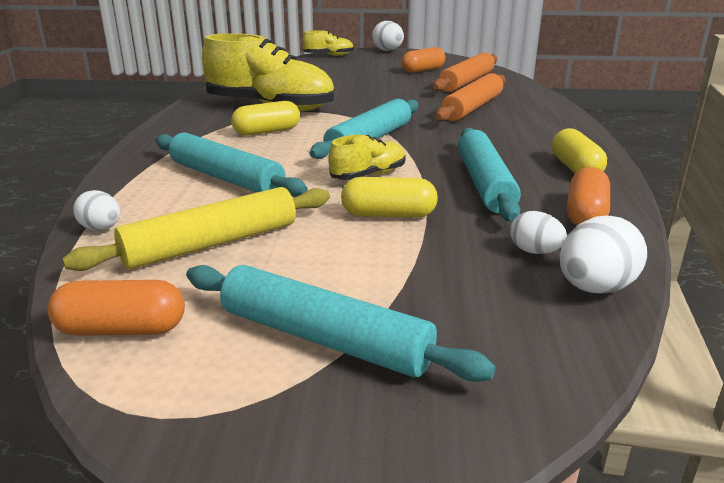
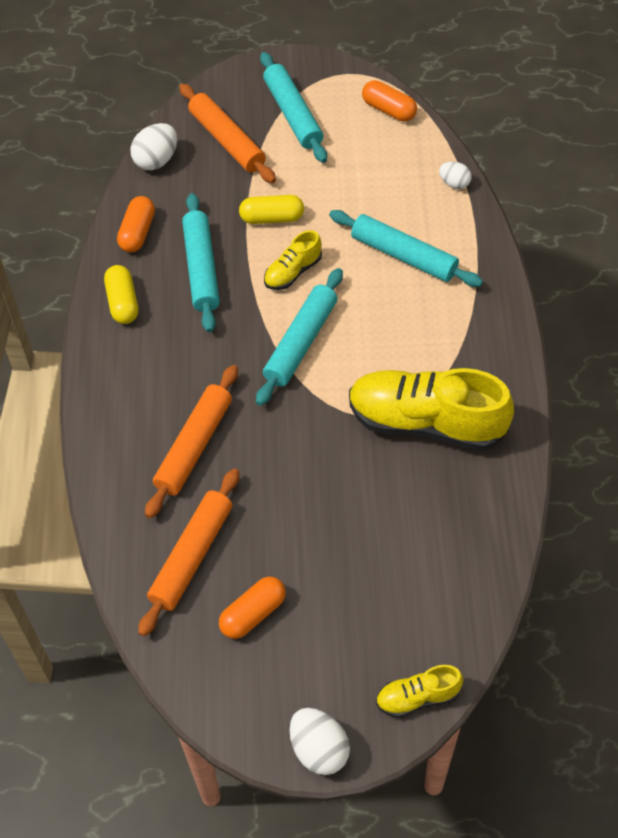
camera: 175 degrees right, 30 degrees up
(121, 329) = (389, 110): orange capsule -> orange capsule turned 45 degrees clockwise
(211, 243) = (377, 176): yellow rolling pin -> none
(267, 132) = (405, 351): yellow capsule -> none
(324, 338) = (292, 114): turquoise rolling pin -> turquoise rolling pin turned 45 degrees clockwise
(463, 306) = (227, 140): none -> orange rolling pin
(535, 252) = (181, 188): white egg -> none

